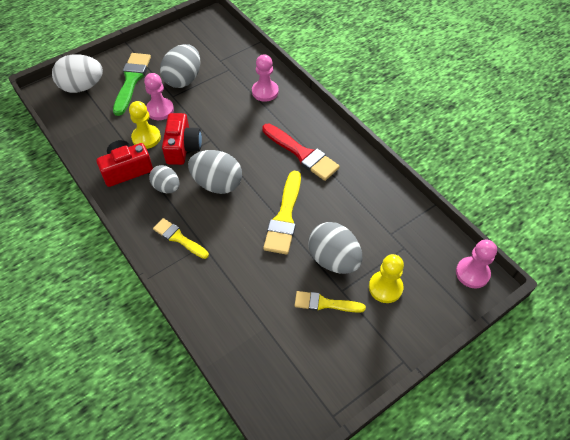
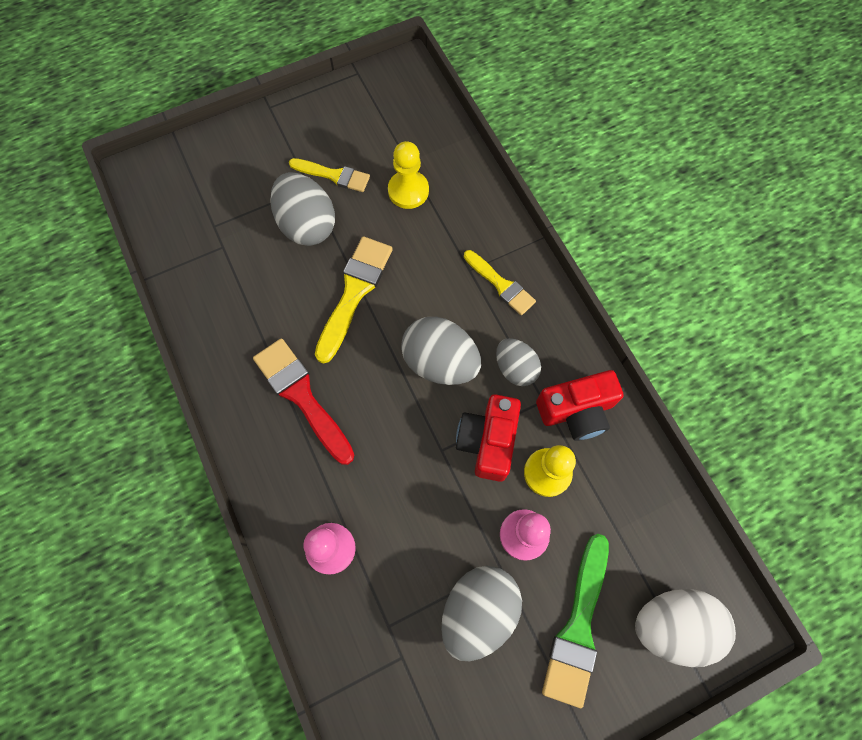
camera: 170 degrees left, 15 degrees up
(385, 287) = (257, 182): yellow pawn -> yellow pawn (408, 191)
(472, 273) = (147, 182): pink pawn -> none

